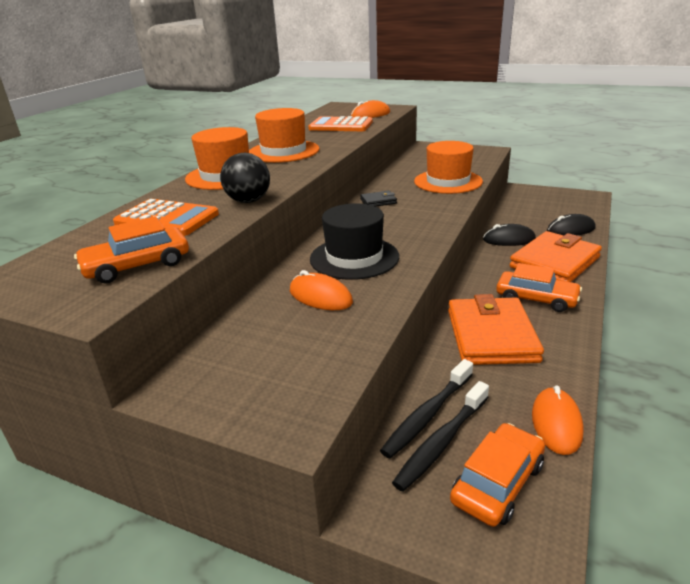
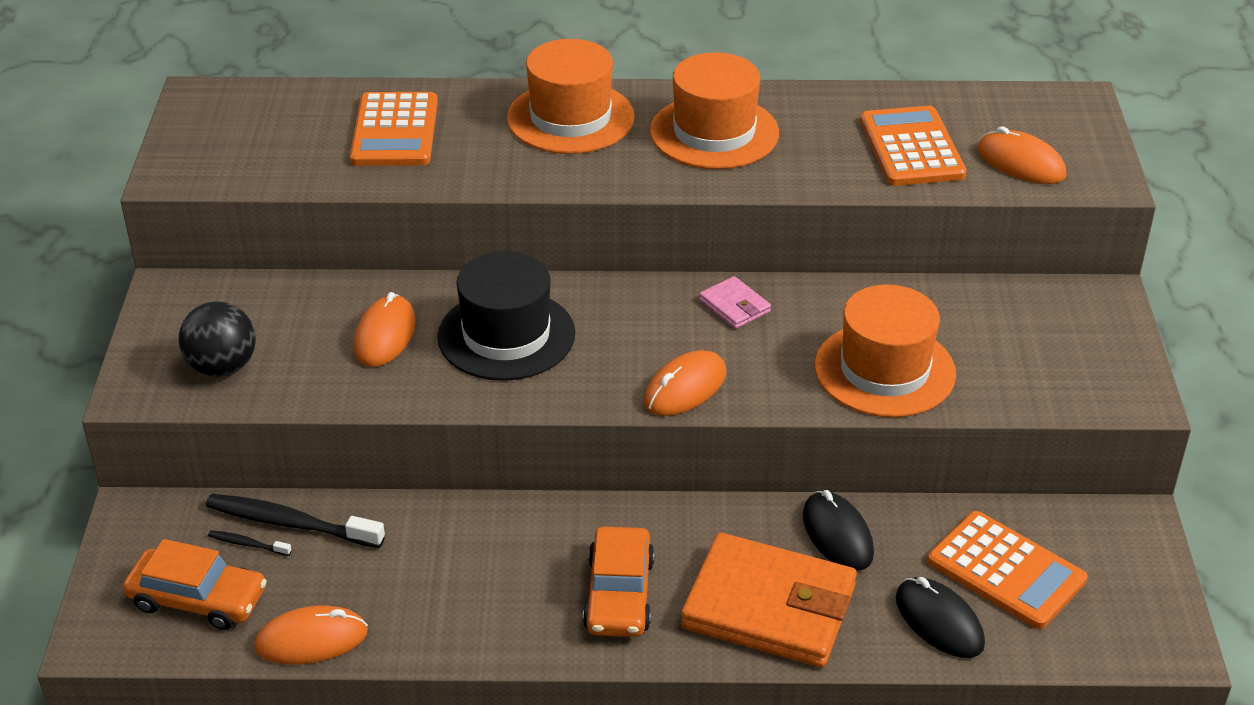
camera: 65 degrees right, 10 degrees up
(137, 265) = (266, 163): orange car -> none
(248, 201) = (480, 173): black ball -> black ball (222, 367)
(378, 201) = (734, 306): black wallet -> pink wallet
(435, 220) = (685, 388): none -> orange mouse
(441, 442) = (248, 544): black toothbrush -> black toothbrush, size x0.46
(491, 336) = (486, 556): orange wallet -> none
(542, 213) = (1006, 571): none -> orange calculator

